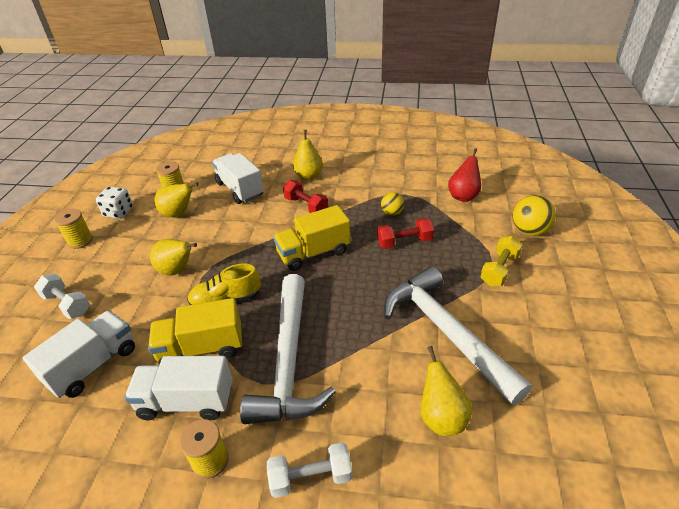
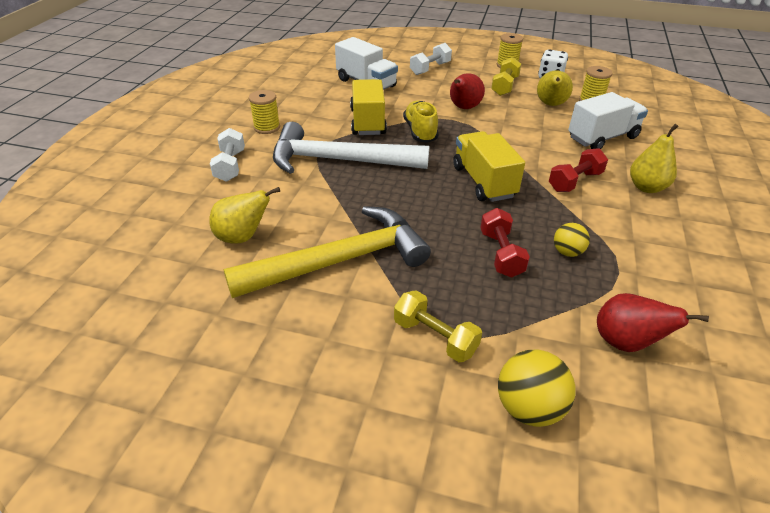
camera: 95 degrees right, 0 degrees up
(132, 242) = (504, 86): none -> yellow dumbbell
(177, 270) = (463, 108): yellow pear -> red pear
(186, 401) = (319, 118): white truck -> none
(445, 332) = (340, 260): white hammer -> yellow hammer

